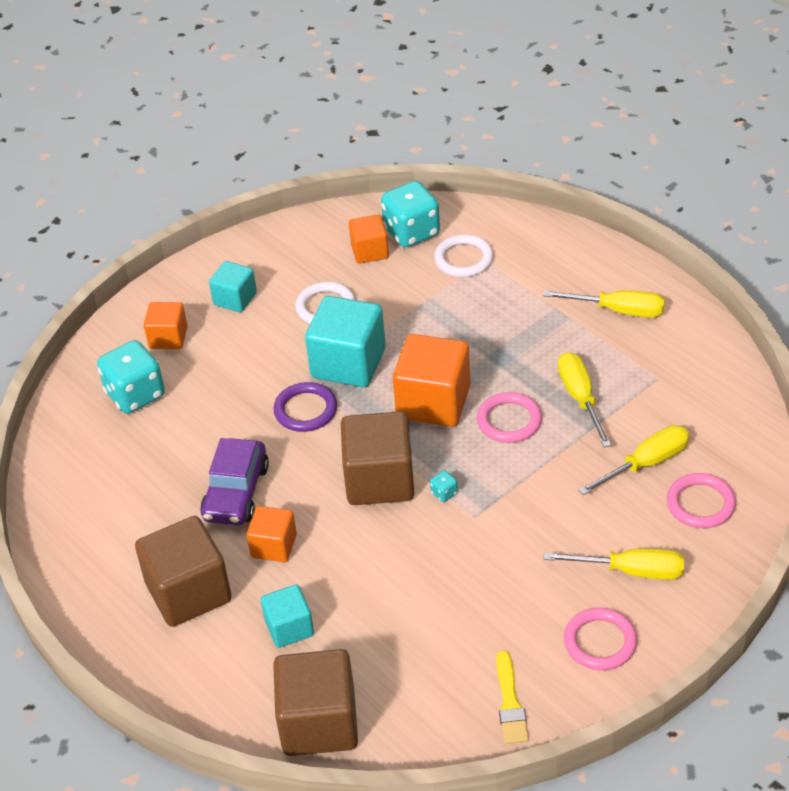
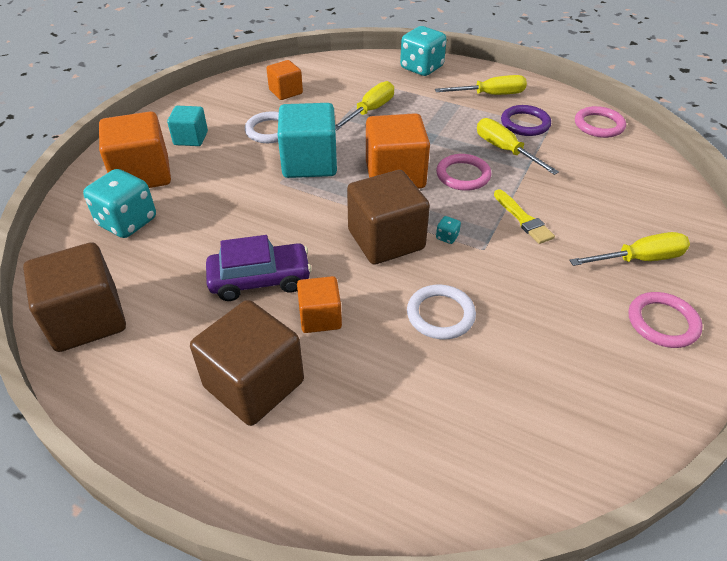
camera: 25 degrees left, 0 degrees up
(168, 338) = (142, 175): orange cube -> orange cube, size x1.75
(236, 492) = (260, 280): purple car -> purple car turned 90 degrees counterclockwise
(289, 628) = (376, 391): turquoise cube -> none
(305, 410) = (291, 202): purple ring -> purple ring (525, 123)
(319, 723) = (464, 484): brown cube -> brown cube (87, 319)
(411, 232) = (311, 76): turquoise dice -> turquoise dice (421, 68)
(464, 259) = (359, 85): white ring -> white ring (440, 314)
(510, 703) = (631, 401): yellow brush -> yellow brush (523, 219)
(646, 463) = (586, 181): yellow screwdriver -> yellow screwdriver (370, 111)
(700, 504) = (648, 199): pink ring -> pink ring (599, 125)

